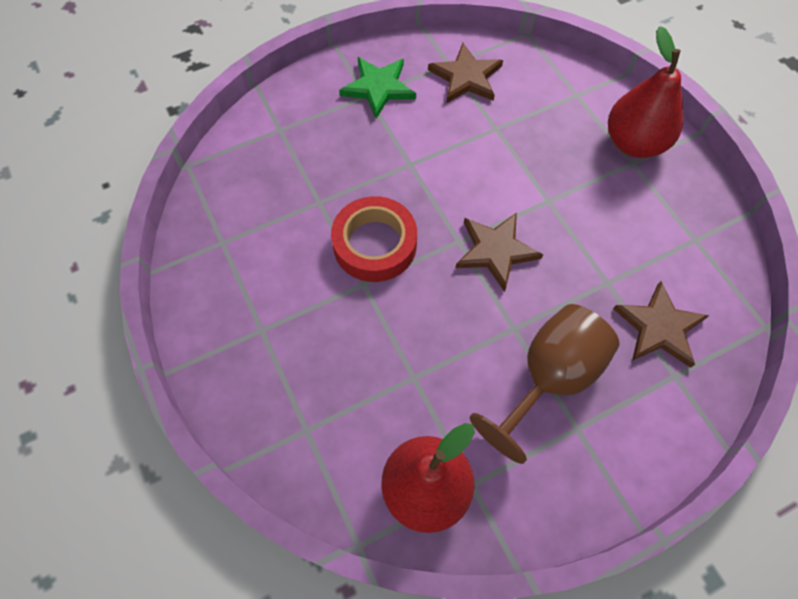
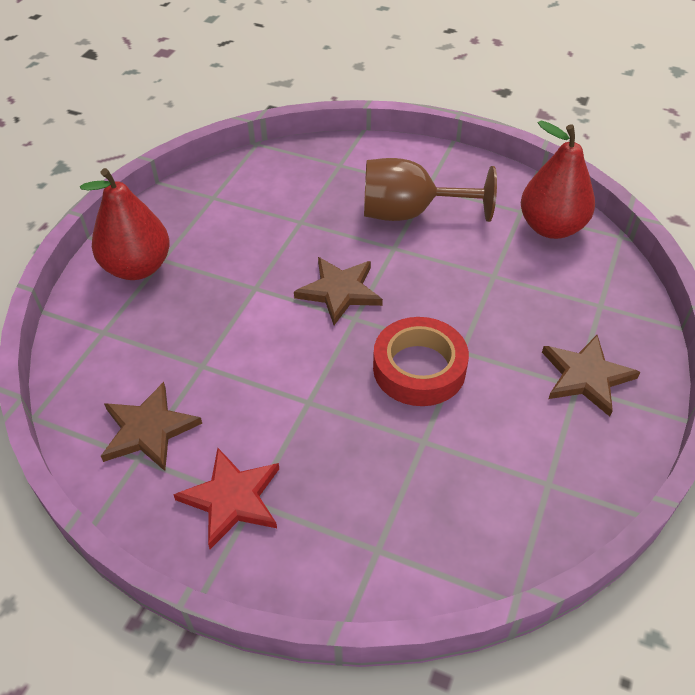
camera: 130 degrees left, 15 degrees down
(378, 88) = (232, 499): green star -> red star
(659, 327) = (311, 184): brown star -> brown star (586, 376)

